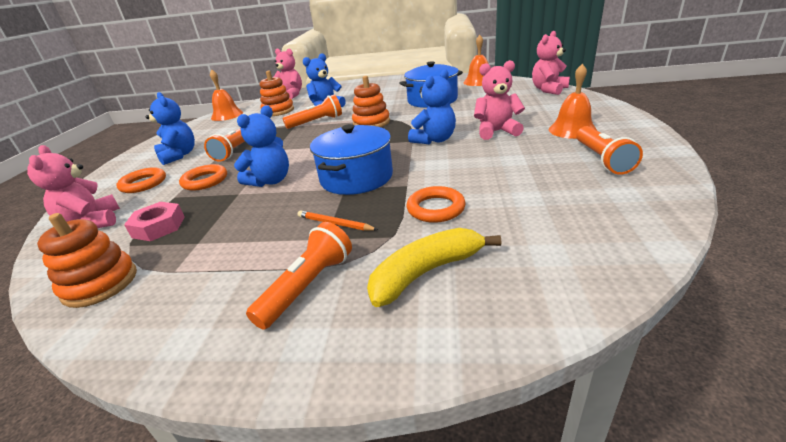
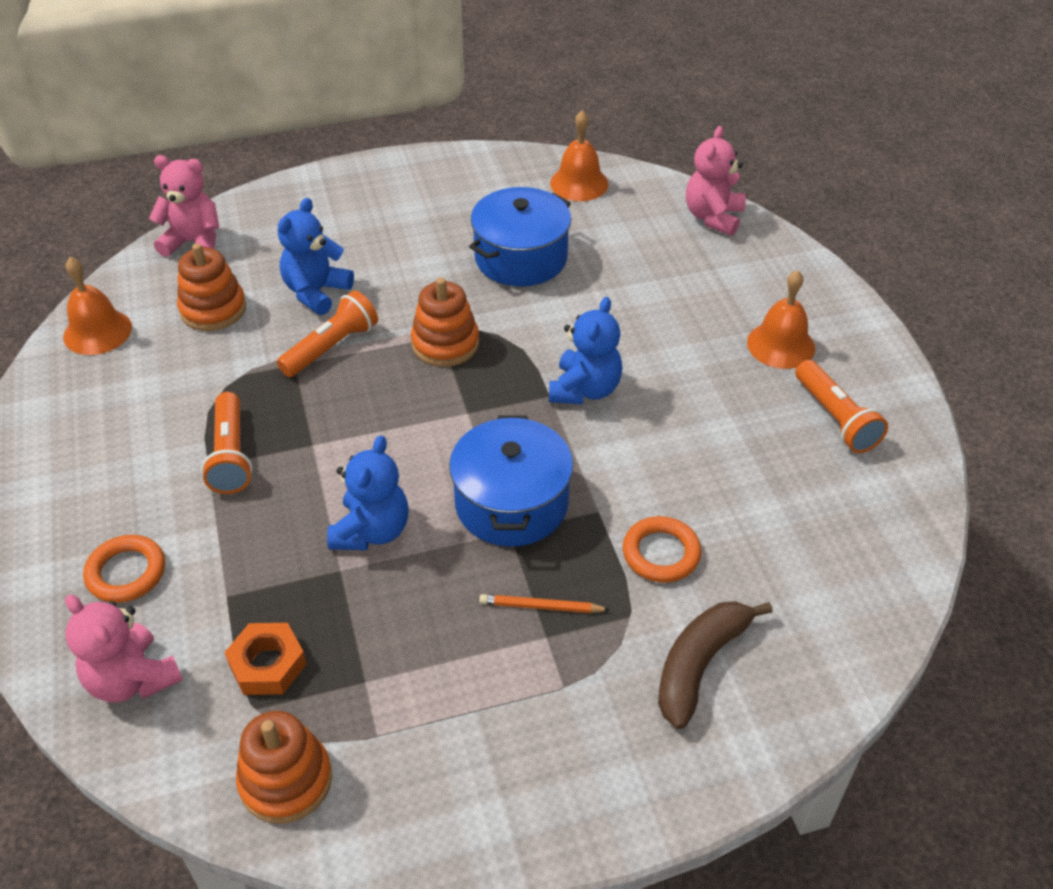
camera: 25 degrees left, 15 degrees up
(159, 227) = (268, 664): pink nut -> orange nut
(179, 155) = (118, 483): blue teddy bear -> none
(205, 181) = (247, 547): orange ring -> none
(308, 286) = (575, 715): orange flashlight -> none
(426, 273) = (699, 665): yellow banana -> brown banana
(496, 132) = (672, 358): pink teddy bear -> none

